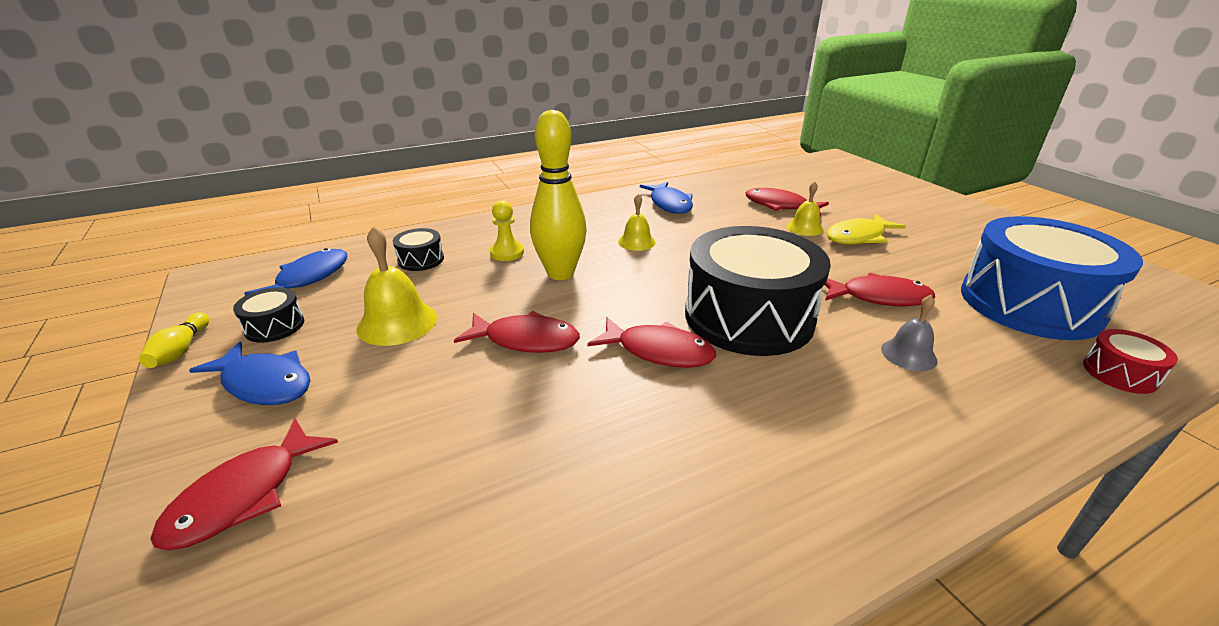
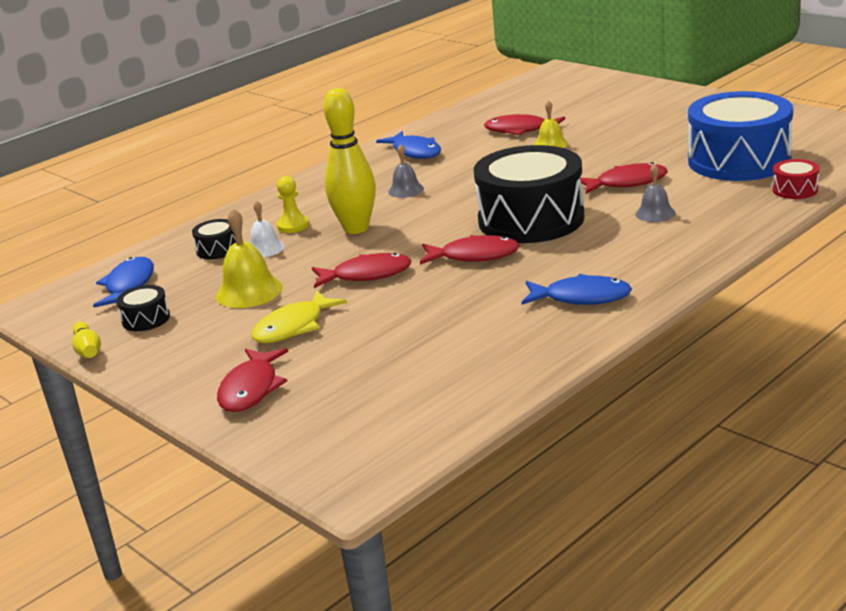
camera: 15 degrees left, 5 degrees down
(264, 383) = (187, 346): blue fish -> blue fish (581, 297)
(460, 272) = (265, 248): none -> white bell
(636, 242) = (406, 190): yellow bell -> grey bell
(858, 237) = (599, 141): yellow fish -> yellow fish (293, 327)

